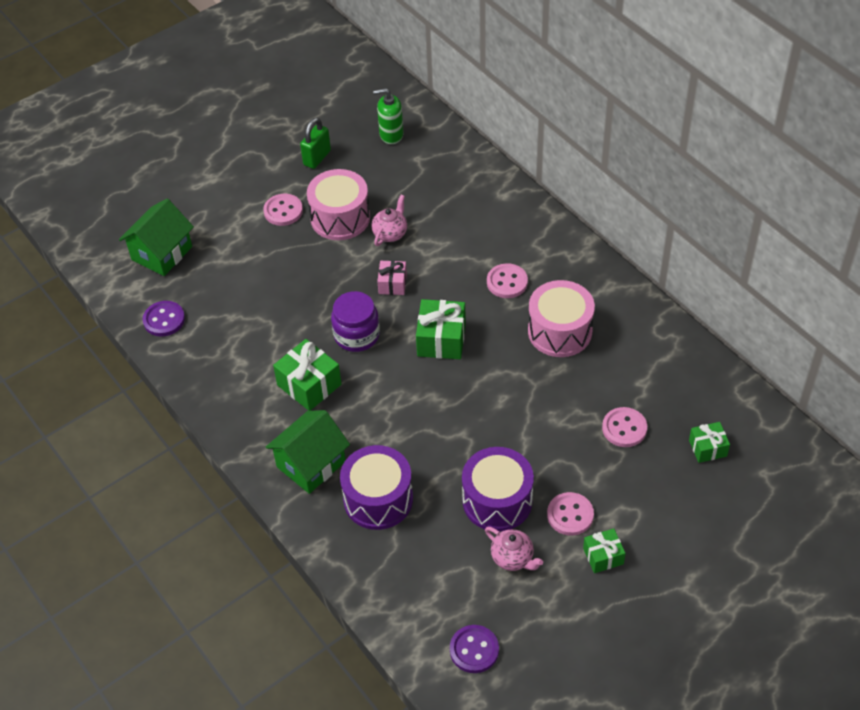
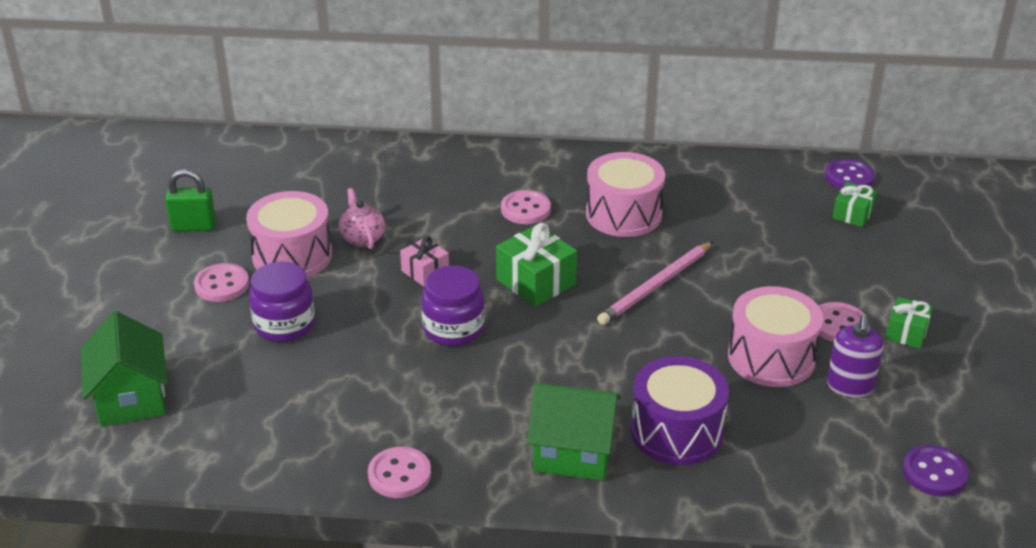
camera: 50 degrees left, 15 degrees down
(164, 320) = (224, 450): purple button -> purple button (849, 177)
(280, 263) = (284, 325): none -> purple jar
(309, 385) = (469, 395): green gift -> none
(311, 464) = (573, 453): green house -> green house turned 75 degrees counterclockwise
(317, 158) = (193, 227): green padlock -> green padlock turned 75 degrees counterclockwise
(391, 134) = (246, 171): green soap dispenser -> none
(497, 501) = (771, 357): purple drum -> pink drum
(503, 398) = (655, 286): none -> pink pencil
(513, 558) = (850, 386): pink teapot -> purple soap dispenser
(624, 428) = (777, 242): pink button -> pink button (399, 474)

